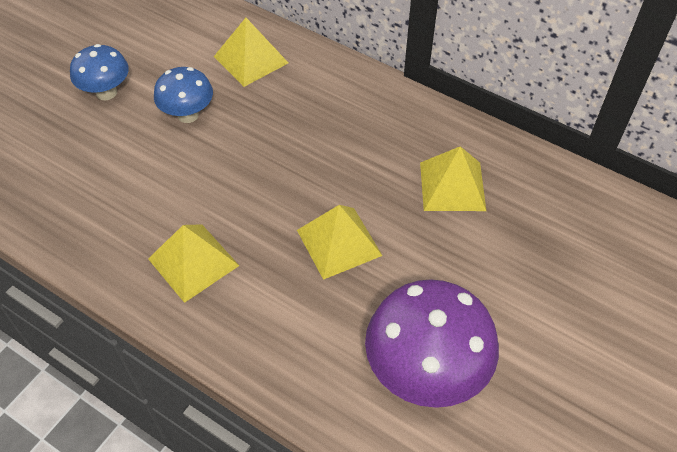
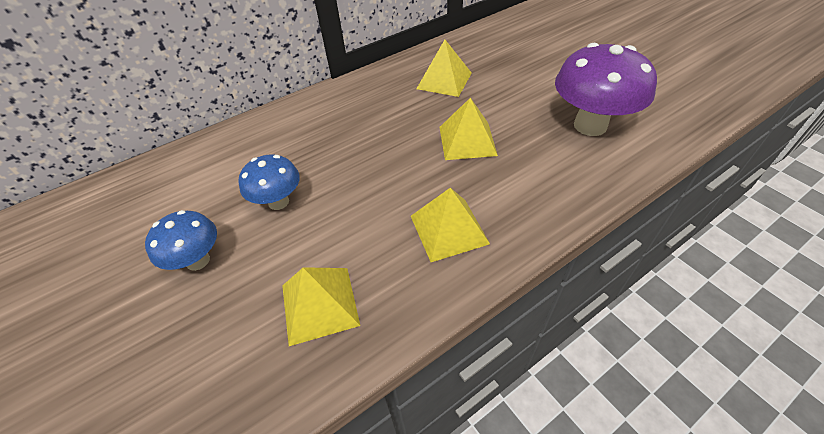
camera: 65 degrees left, 5 degrees down
(251, 59) = (248, 149): yellow pyramid -> yellow pyramid (319, 304)

